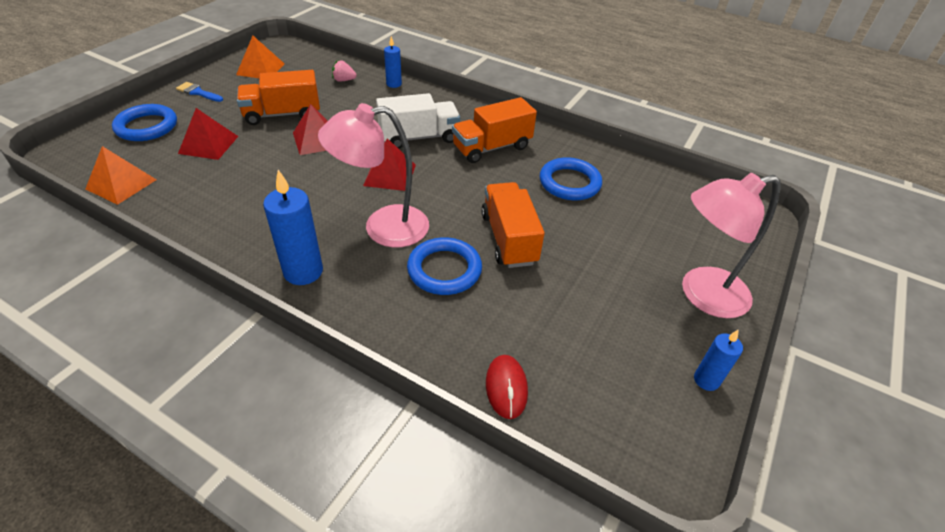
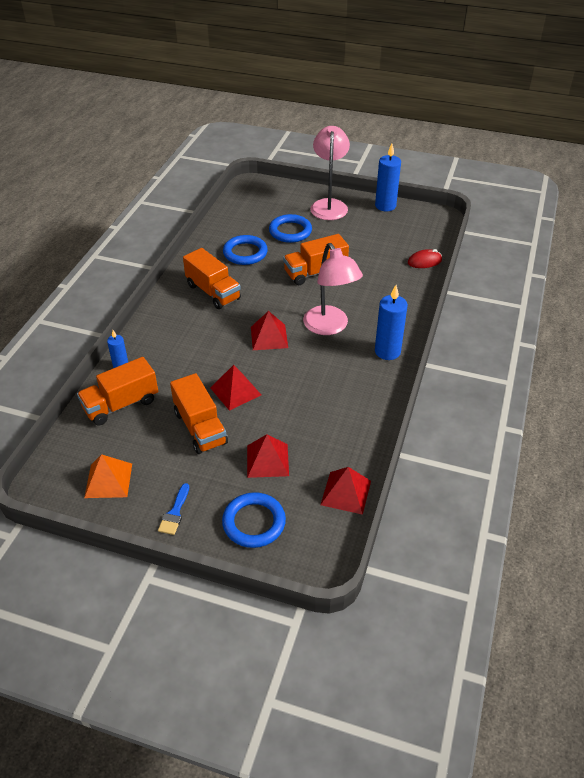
camera: 100 degrees left, 0 degrees up
(121, 184) = (346, 492): orange pyramid -> red pyramid
(344, 80) = (121, 404): pink strawberry -> orange truck
(419, 137) = (211, 332): white truck -> none
(444, 270) = (355, 294): blue ring -> blue ring (290, 231)
(702, 295) = (329, 205): pink lamp -> pink lamp turned 150 degrees counterclockwise
(706, 380) = (385, 206): blue candle -> blue candle, size x1.72

